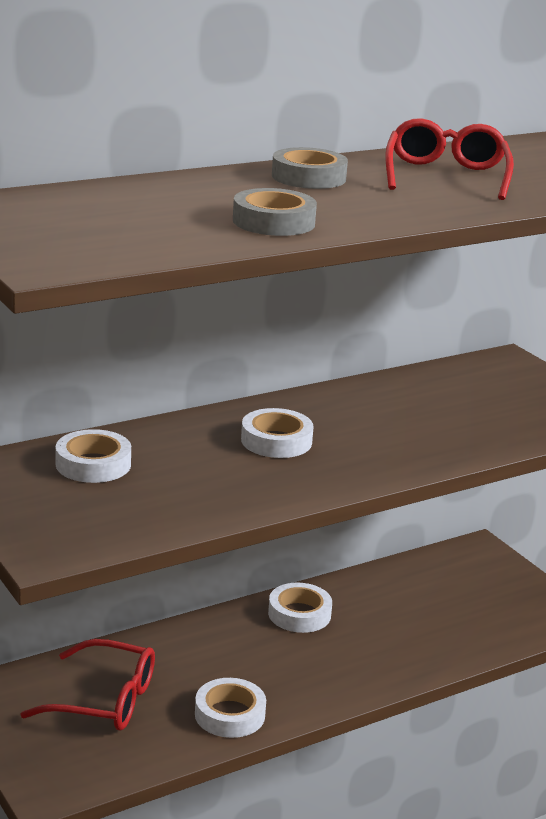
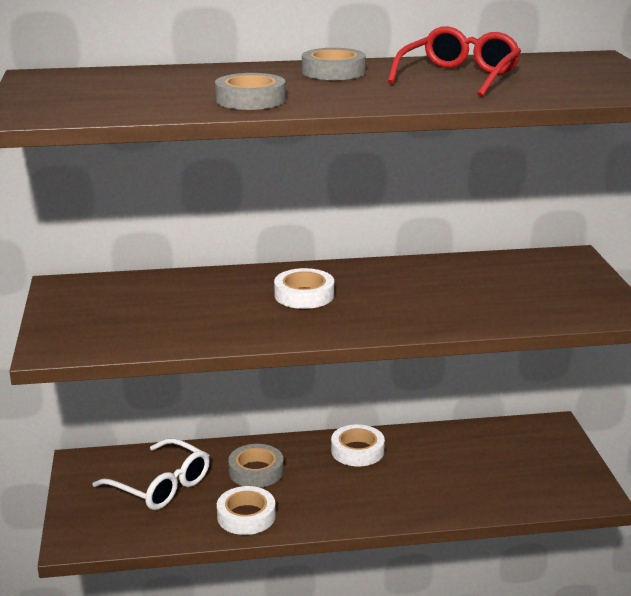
camera: 25 degrees right, 0 degrees up
(93, 464) = (146, 293): white tape -> none
(104, 700) = (161, 486): red glasses -> white glasses
(203, 660) = (256, 471): none -> grey tape

